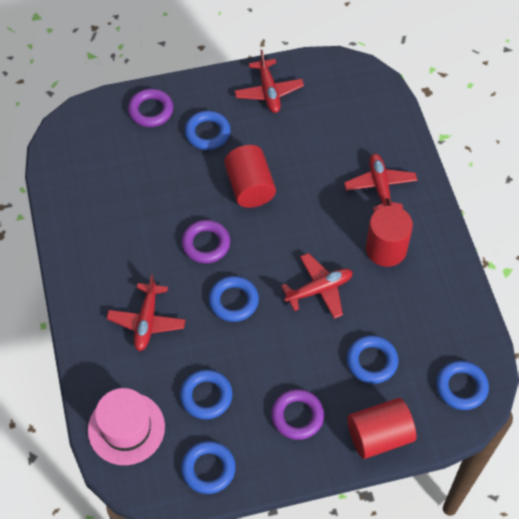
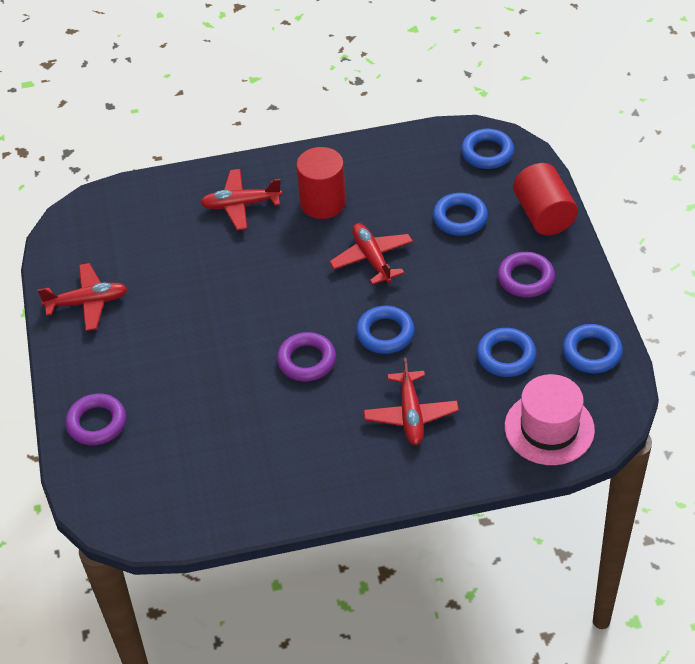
camera: 85 degrees left, 10 degrees down
(147, 321) = (411, 414): red plane -> red plane turned 75 degrees clockwise
(207, 133) = (142, 362): blue ring -> none
(249, 187) = (229, 320): red cylinder -> none

